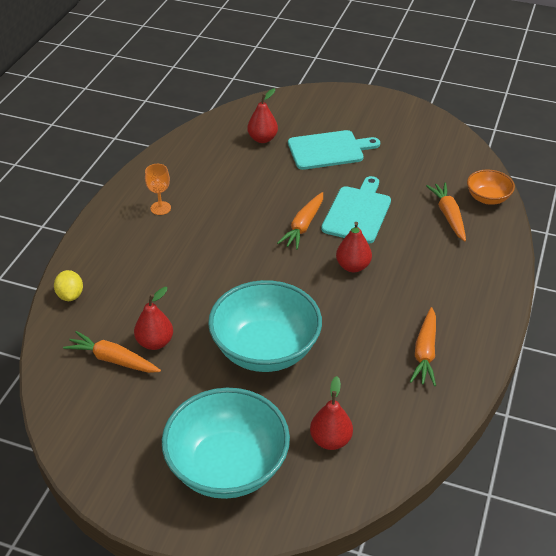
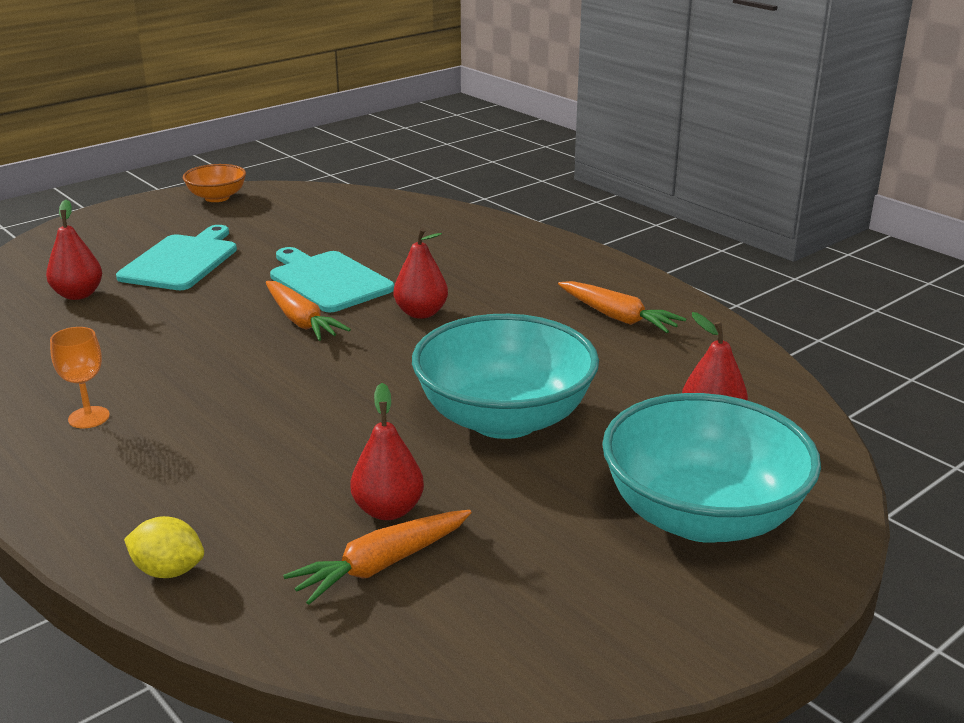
camera: 60 degrees left, 15 degrees down
(448, 216) = (410, 235): orange carrot -> none
(487, 198) = (411, 208): orange bowl -> orange bowl (217, 197)

